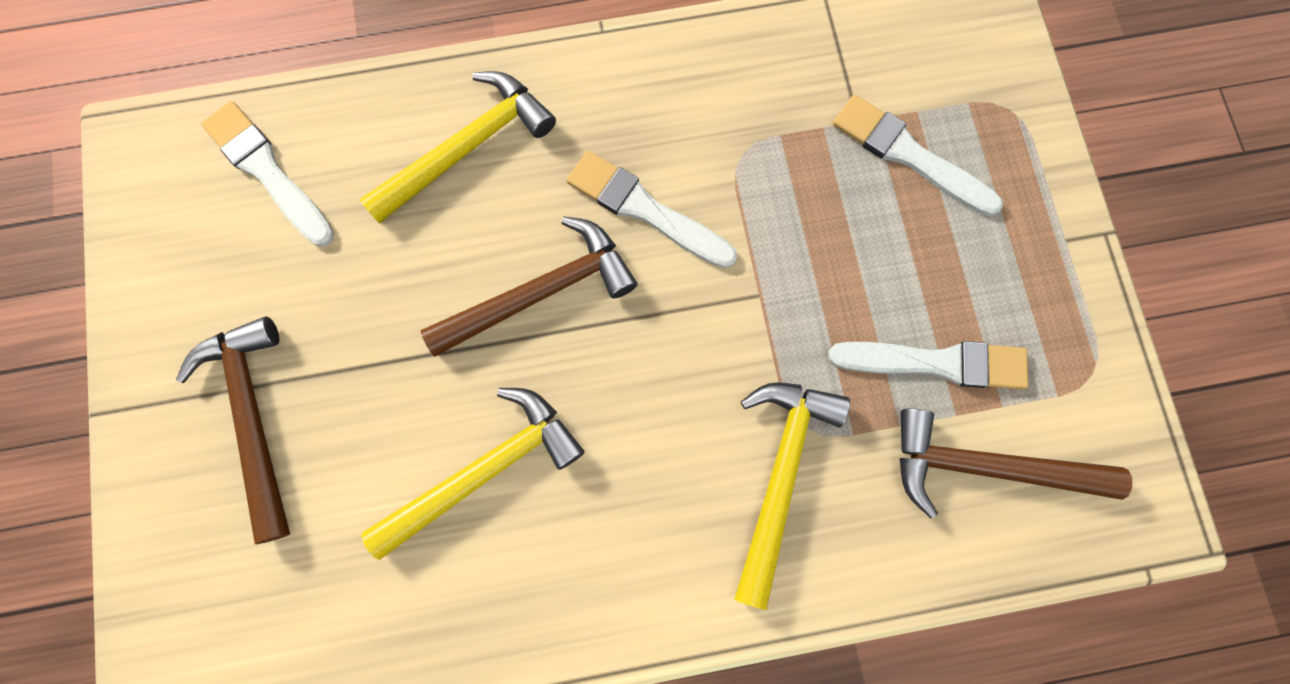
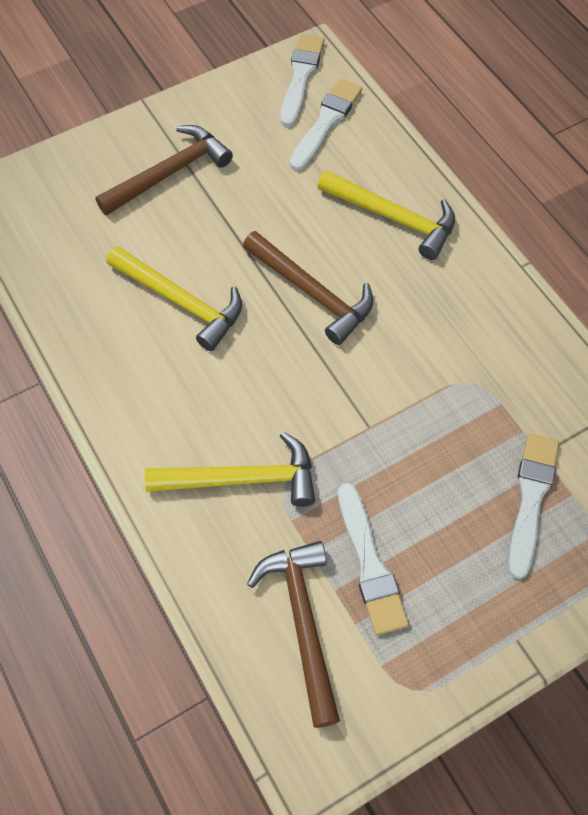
camera: 70 degrees right, 15 degrees down
(645, 209) = (400, 335): white brush -> white brush (301, 77)

